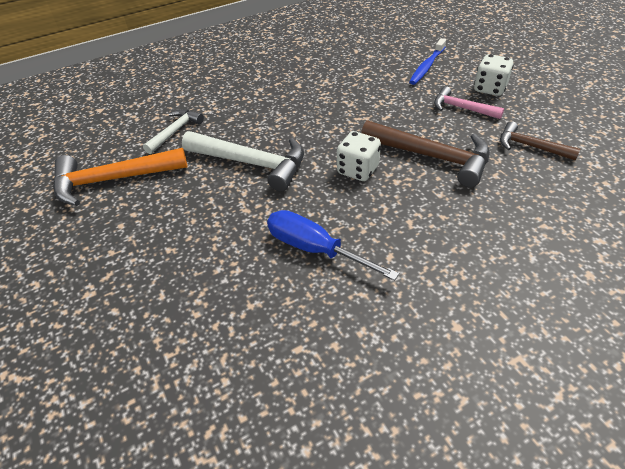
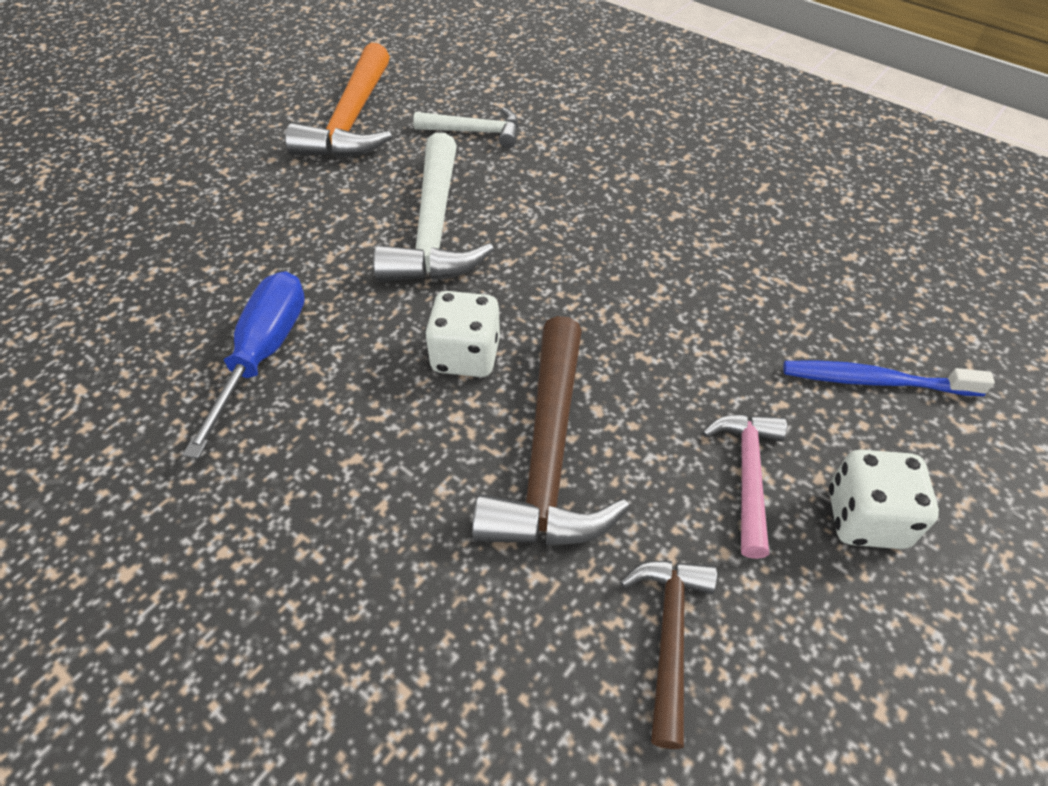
camera: 65 degrees right, 5 degrees up
(113, 180) = (352, 120): orange hammer -> orange hammer turned 135 degrees counterclockwise

